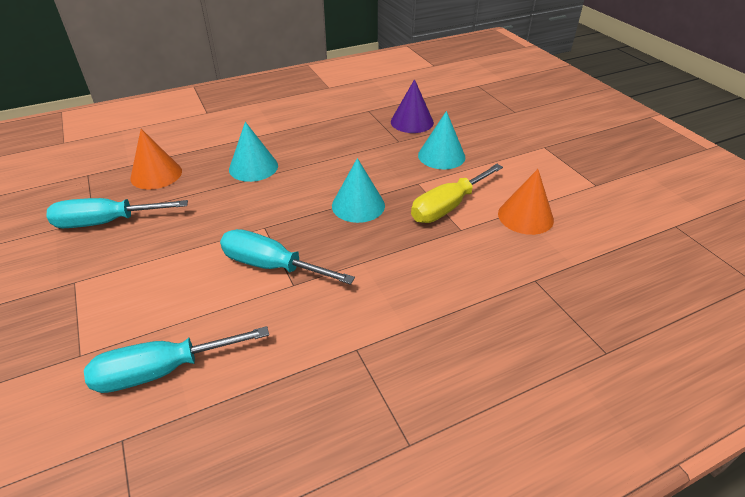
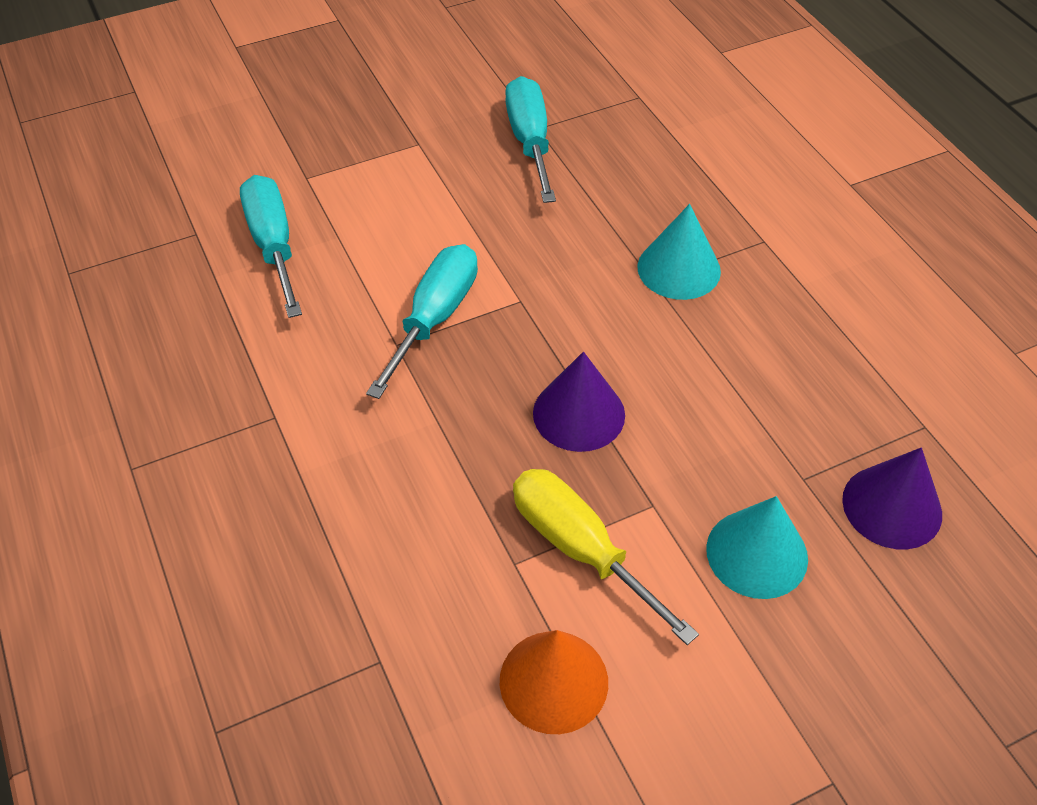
camera: 90 degrees right, 10 degrees up
(156, 174) = (646, 163): orange cone -> none
(358, 205) = (579, 413): turquoise cone -> purple cone

